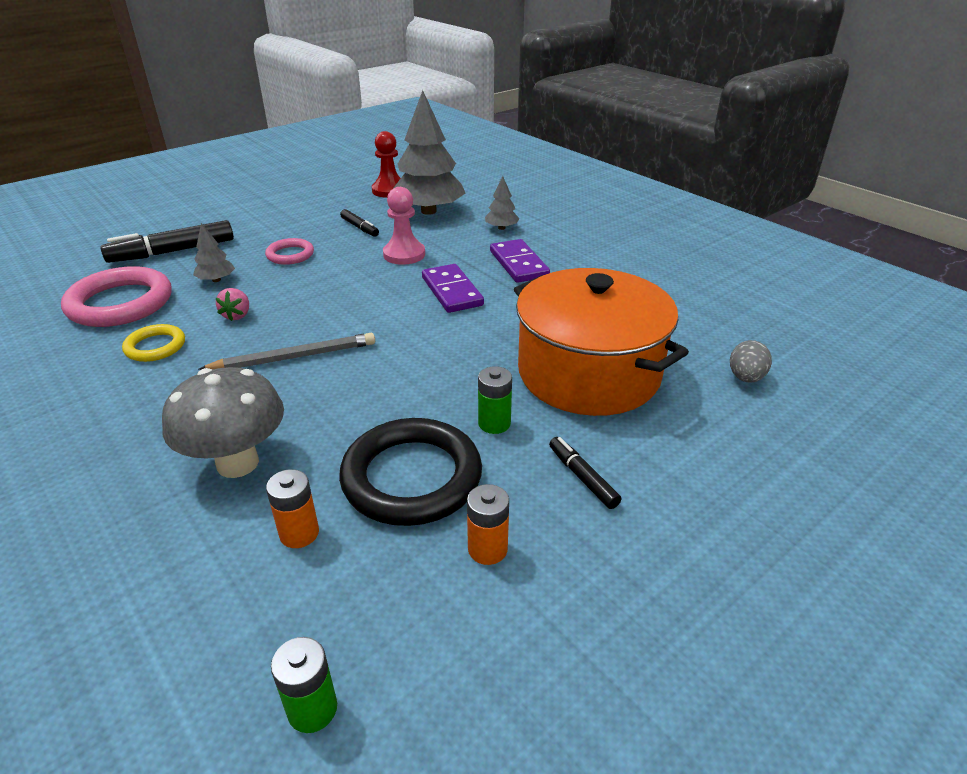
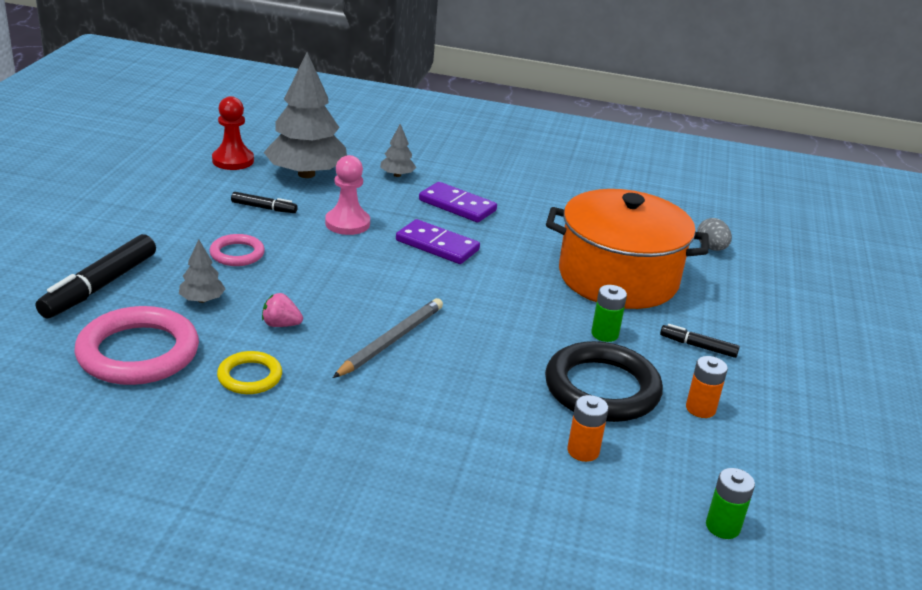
camera: 40 degrees left, 5 degrees down
(237, 315) = (281, 324): pink strawberry -> pink strawberry turned 135 degrees clockwise
(238, 463) = (473, 430): grey mushroom -> none

